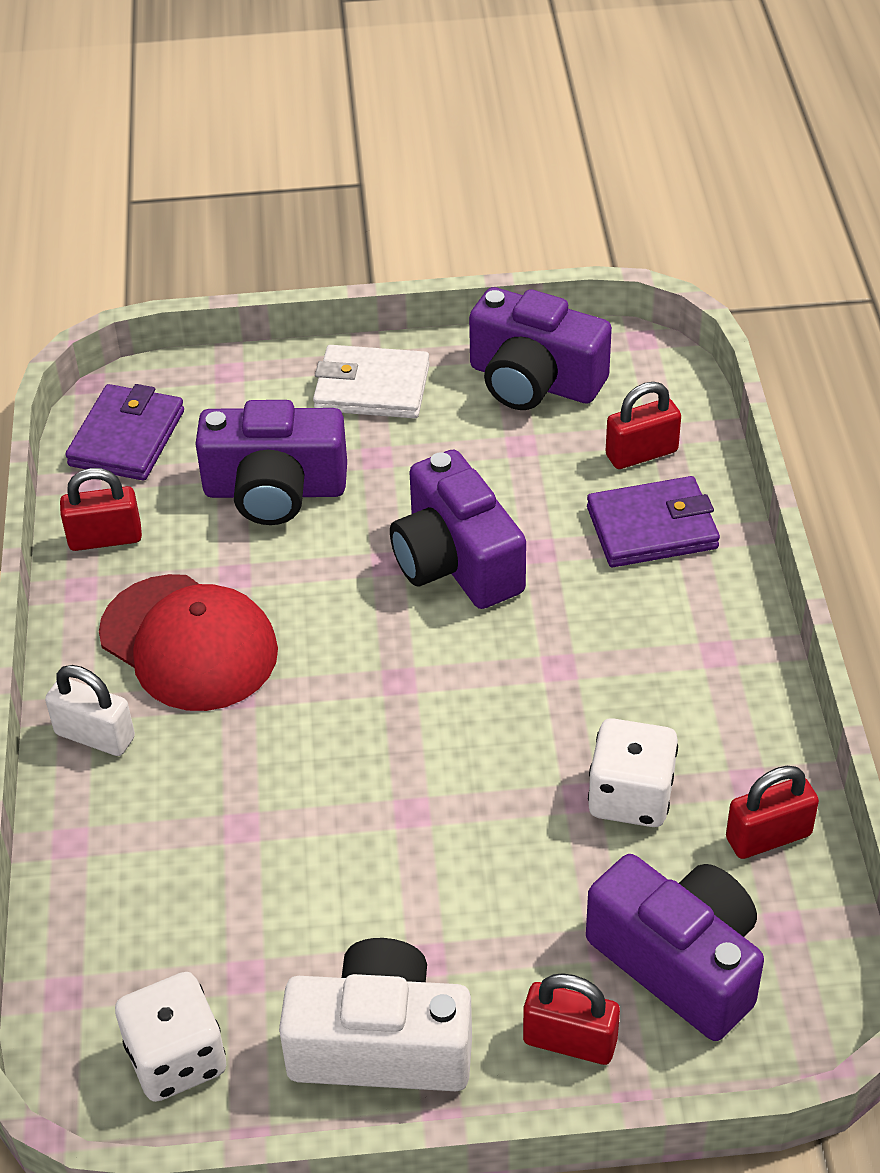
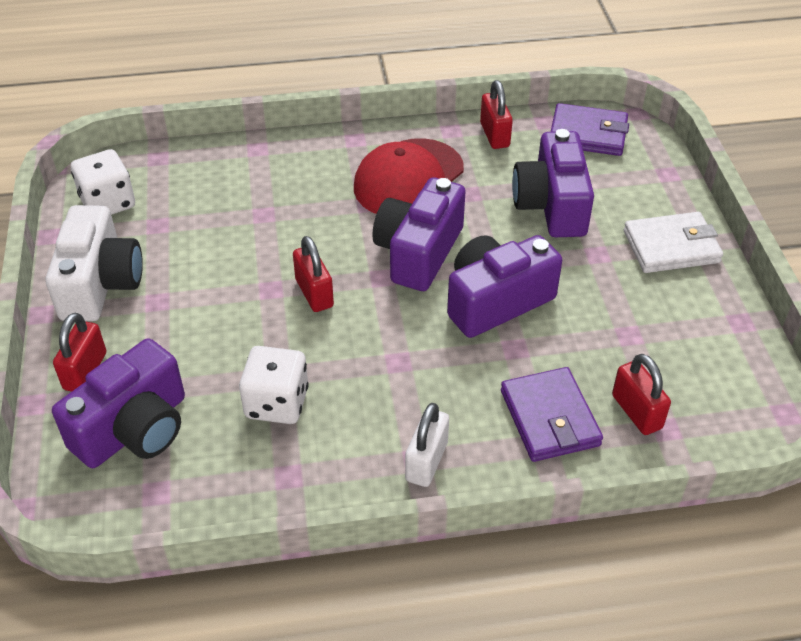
camera: 85 degrees right, 0 degrees up
(95, 735) = (333, 149): white padlock -> white padlock (426, 461)
(372, 388) = (671, 247): white wallet -> white wallet turned 75 degrees clockwise
(534, 381) = (707, 340): purple camera -> purple camera (418, 252)
(768, 836) = (236, 485): red padlock -> red padlock (314, 293)

